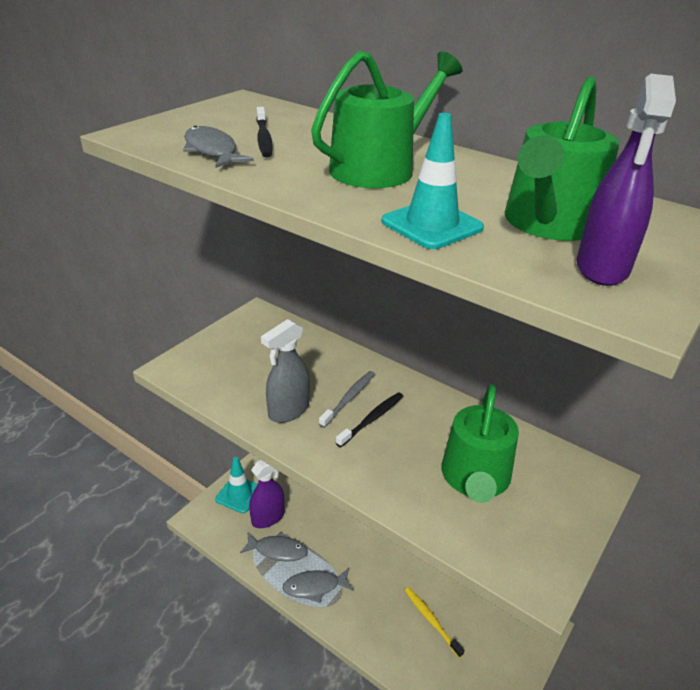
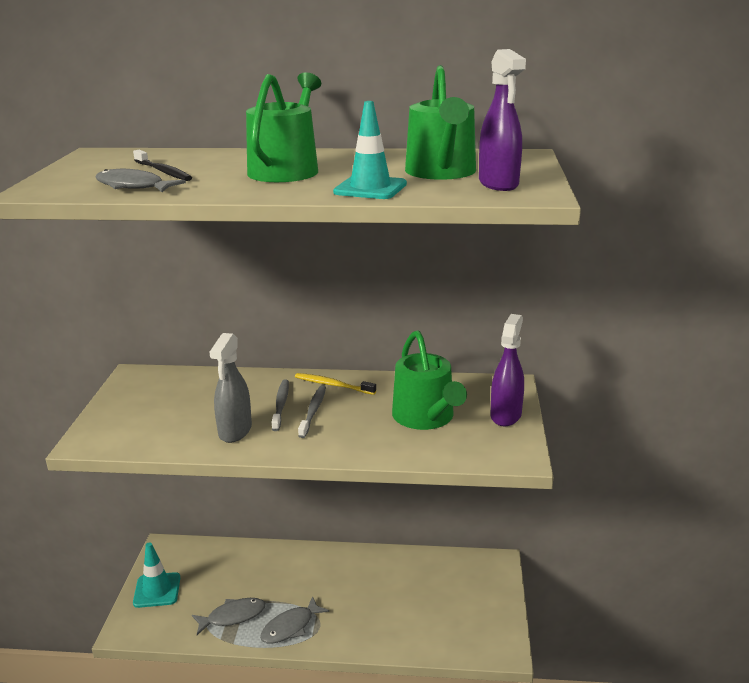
camera: 30 degrees left, 10 degrees down
(268, 517) = (203, 595): purple spray bottle -> purple spray bottle (506, 415)
(372, 419) = (313, 411): black toothbrush -> grey toothbrush
(431, 620) = (410, 601): yellow toothbrush -> yellow toothbrush (332, 385)

